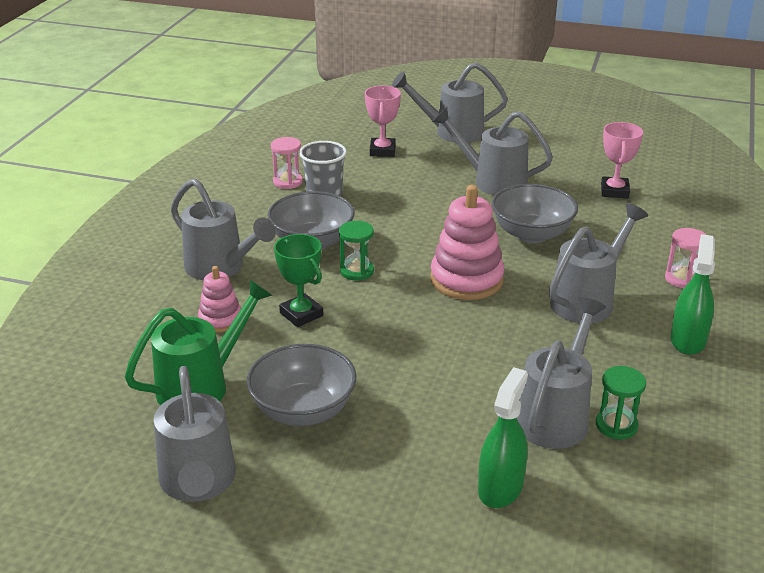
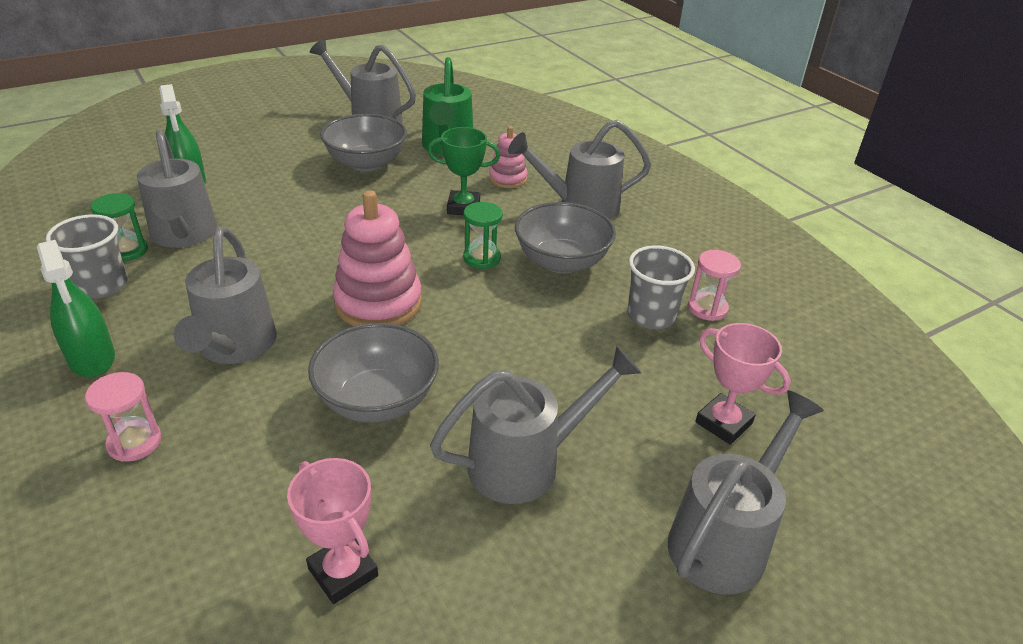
camera: 130 degrees right, 5 degrees up
(656, 398) = (101, 286): none -> grey cup

